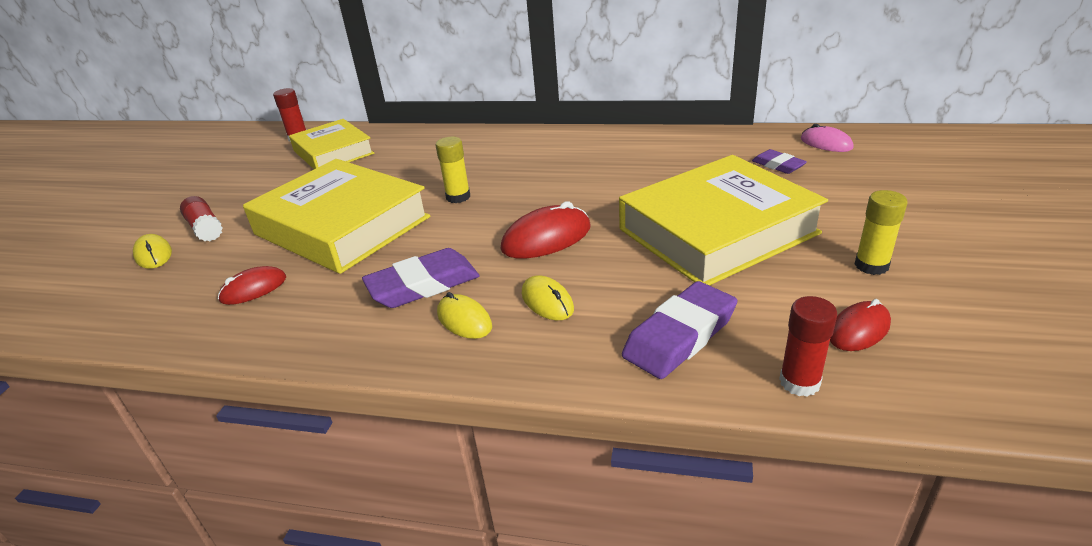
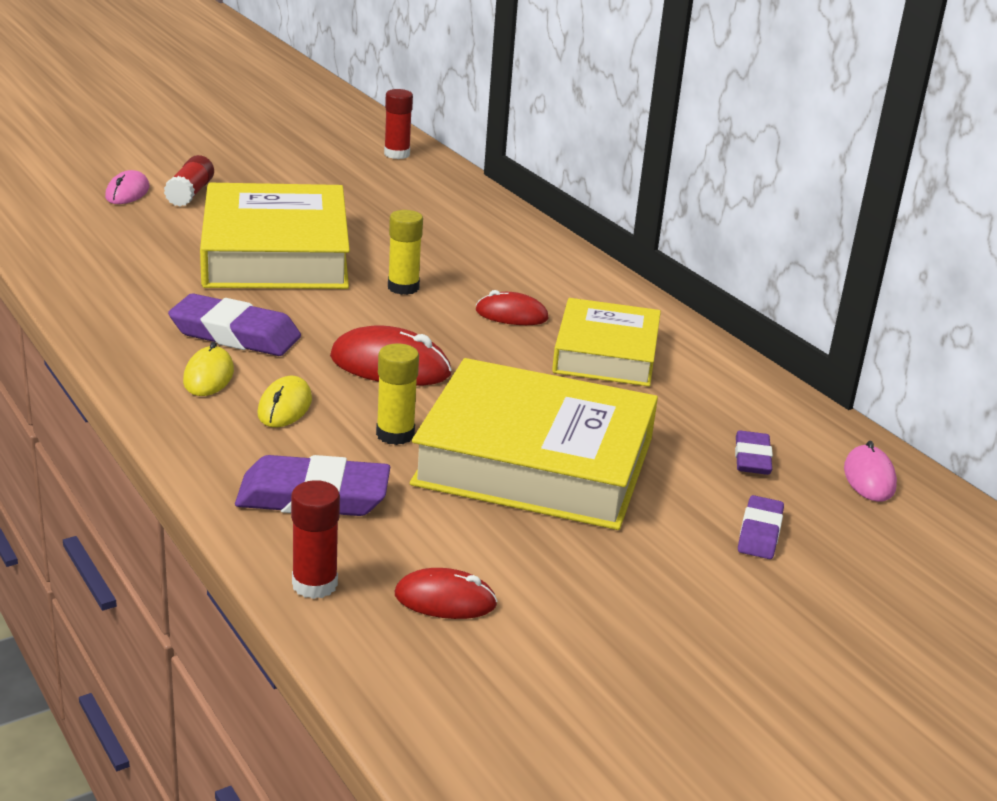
camera: 40 degrees right, 5 degrees down
(153, 254) = (127, 192): yellow mouse -> pink mouse
(253, 289) = (136, 260): red mouse -> red mouse (511, 315)
(333, 152) = (396, 185): yellow book -> yellow book (606, 353)
(857, 192) = (760, 533): none -> purple eraser
(871, 265) = (588, 581): yellow glue stick -> yellow glue stick (395, 434)

